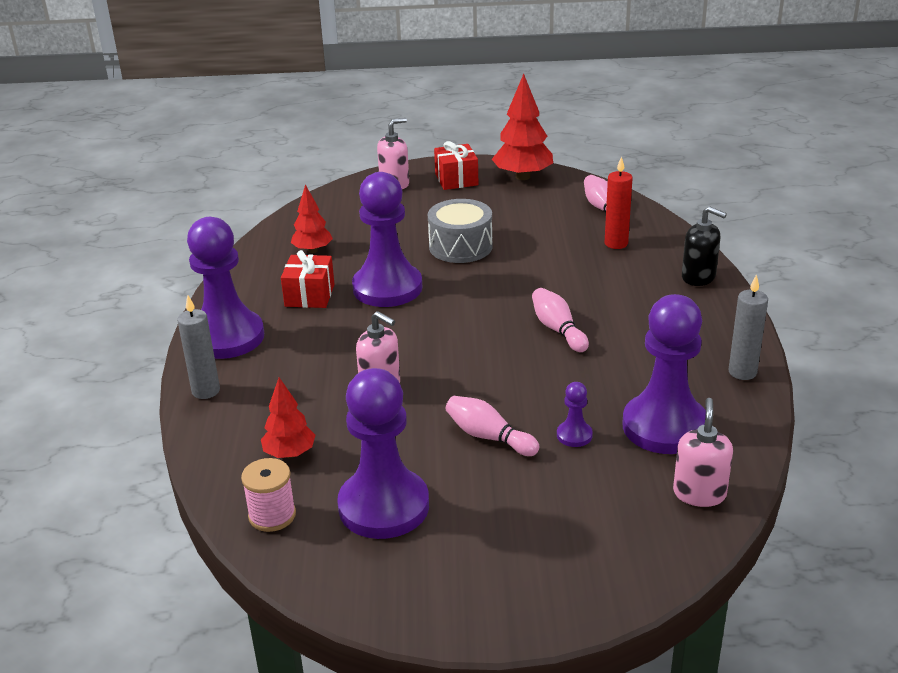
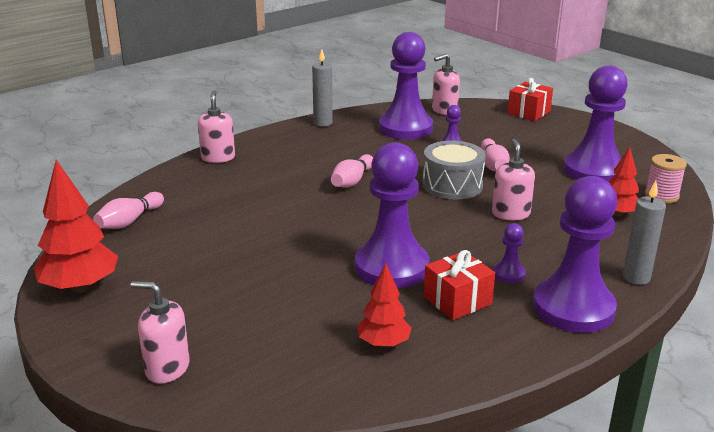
camera: 130 degrees left, 5 degrees down
(303, 333) = (509, 274): none -> purple pawn
(456, 179) = (120, 327): red gift -> red gift (528, 112)
(460, 246) = (276, 262): grey drum -> grey drum (452, 185)
(616, 243) = (194, 198): red candle -> none
(698, 277) = (218, 158): black soap dispenser -> pink soap dispenser

